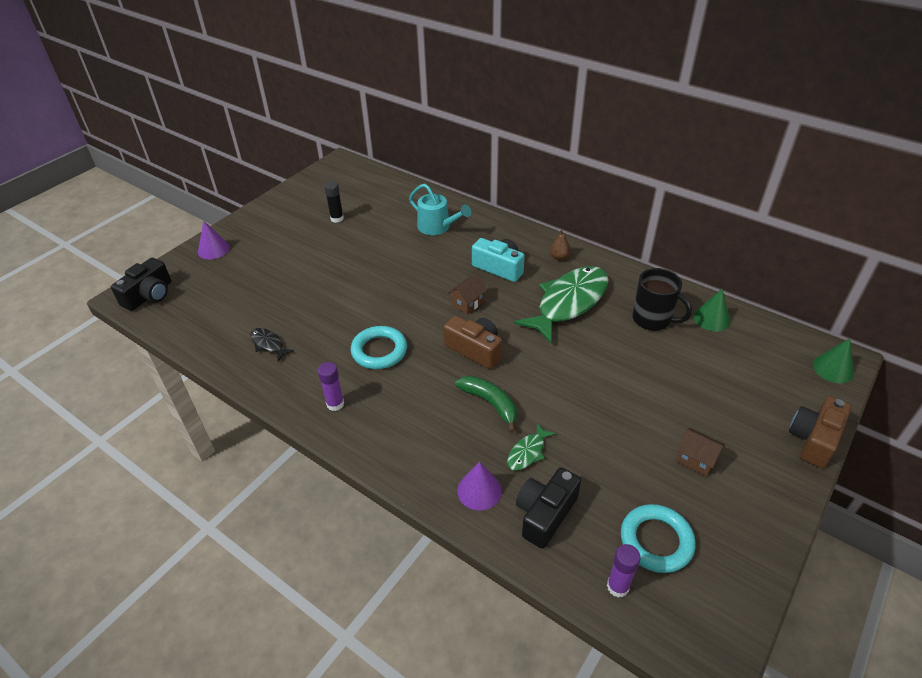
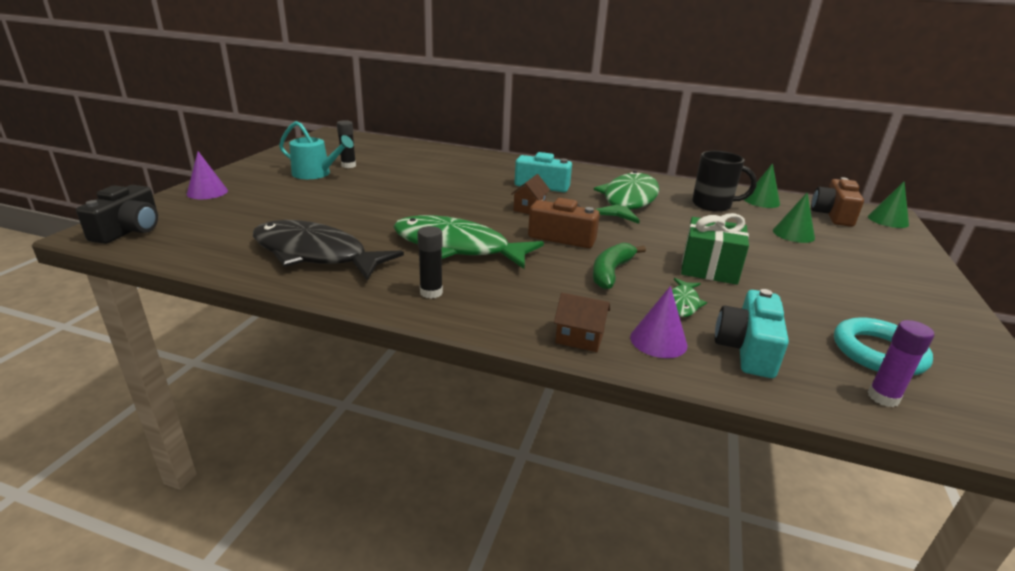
camera: 20 degrees left, 15 degrees down
(268, 344) = (315, 254): black fish -> black fish, size x2.32
(335, 404) = (431, 292): purple glue stick -> black glue stick
(379, 351) = (457, 247): turquoise ring -> green fish
(437, 227) = (460, 165): turquoise watering can -> turquoise watering can (315, 174)
(490, 403) = (611, 272): green banana -> green banana turned 90 degrees counterclockwise
(545, 514) = (747, 349): black camera -> turquoise camera
(559, 257) = (594, 176): brown pear -> none
(582, 412) = (709, 268): none -> green gift
(696, 459) = (846, 287): brown house -> brown house (579, 338)
(704, 376) = (793, 234): none -> green cone
(814, 439) = (926, 262): brown camera -> brown camera (832, 215)

